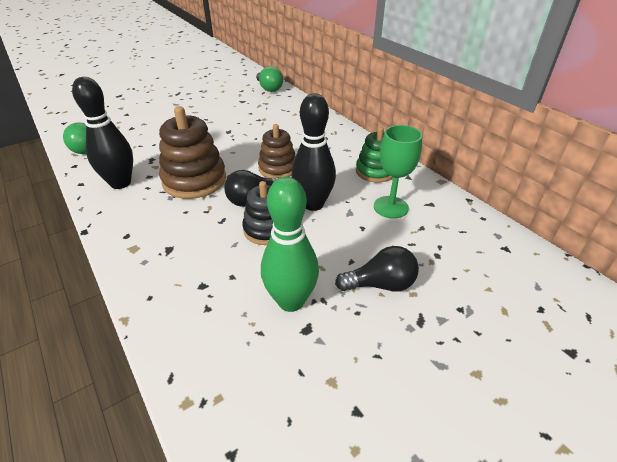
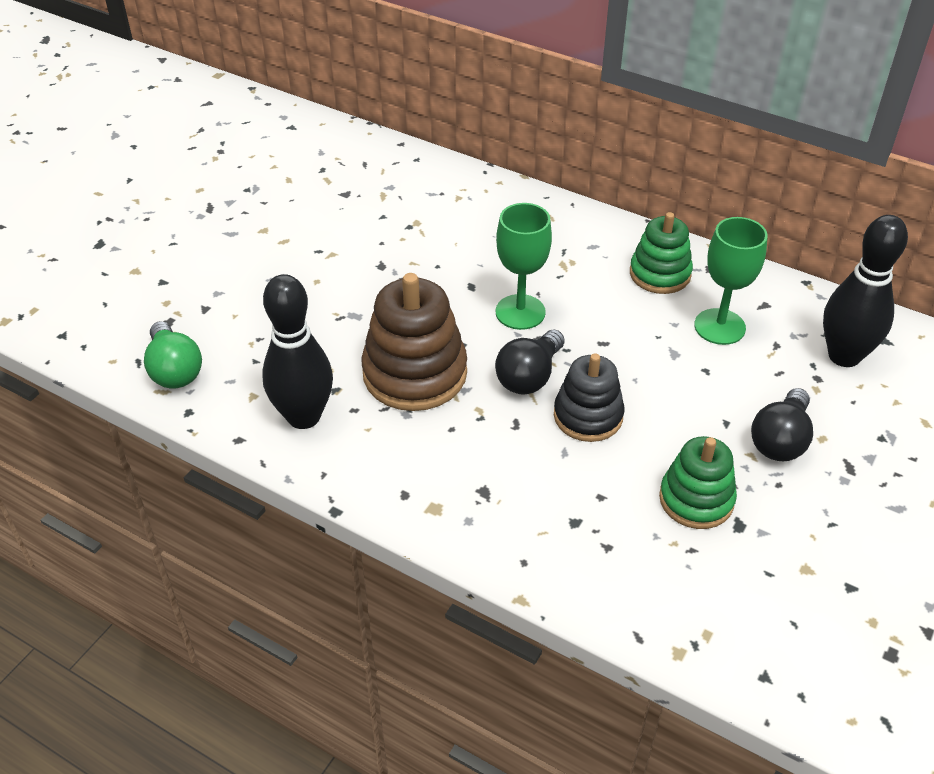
camera: 25 degrees left, 5 degrees up
(269, 88) = (367, 151): green light bulb -> none
(278, 168) = (520, 312): brown stacking toy -> green goblet
(291, 301) = (696, 499): green bowling pin -> green stacking toy
(313, 204) = (617, 356): black bowling pin -> black bowling pin (844, 356)
(380, 284) = (780, 440): black light bulb -> black light bulb turned 150 degrees clockwise

